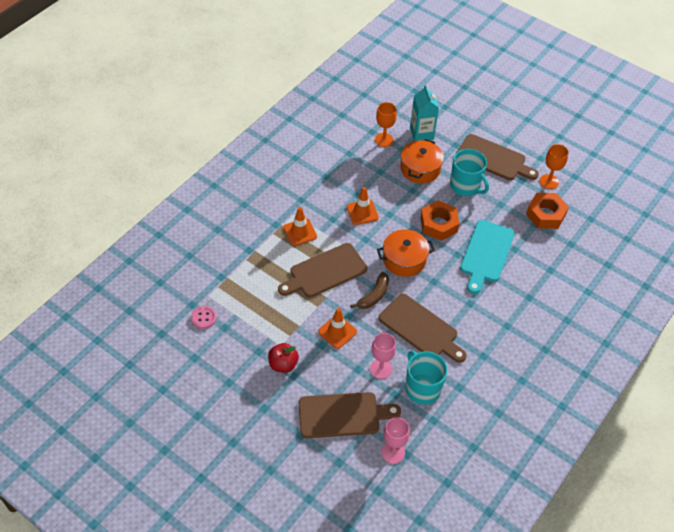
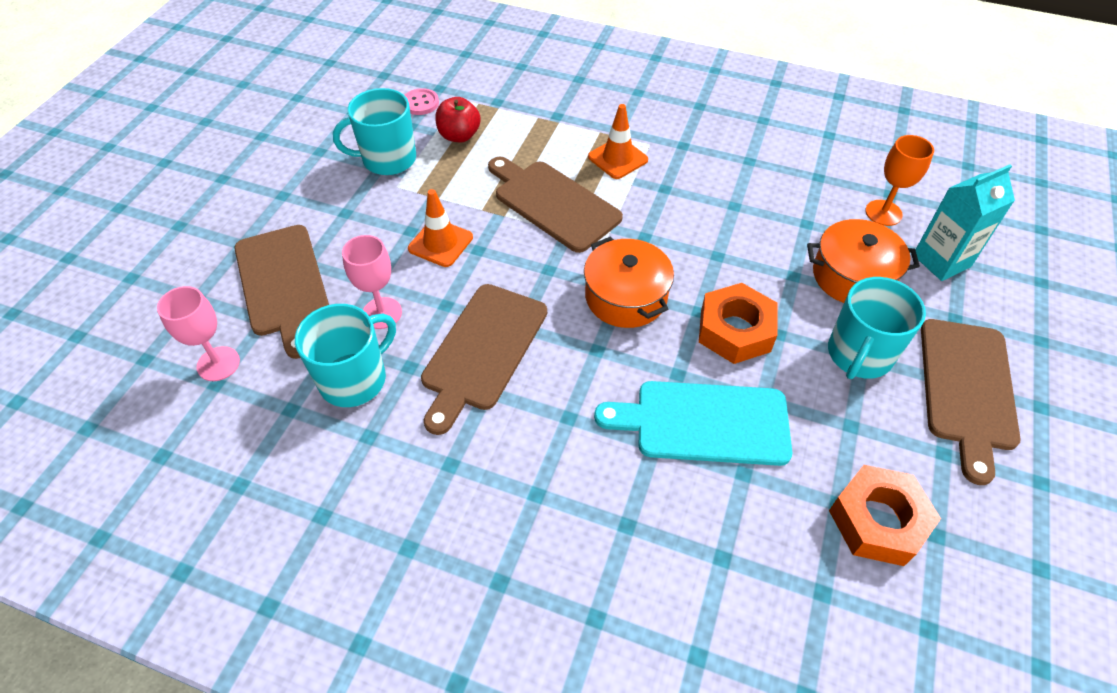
camera: 75 degrees right, 0 degrees up
(253, 345) = (388, 159): none -> turquoise mug
(283, 364) = (362, 197): red apple -> red apple (459, 136)
(362, 212) = (700, 220): orange traffic cone -> none
(374, 295) = (530, 272): brown banana -> none
(549, 181) = (981, 511): orange goblet -> none

